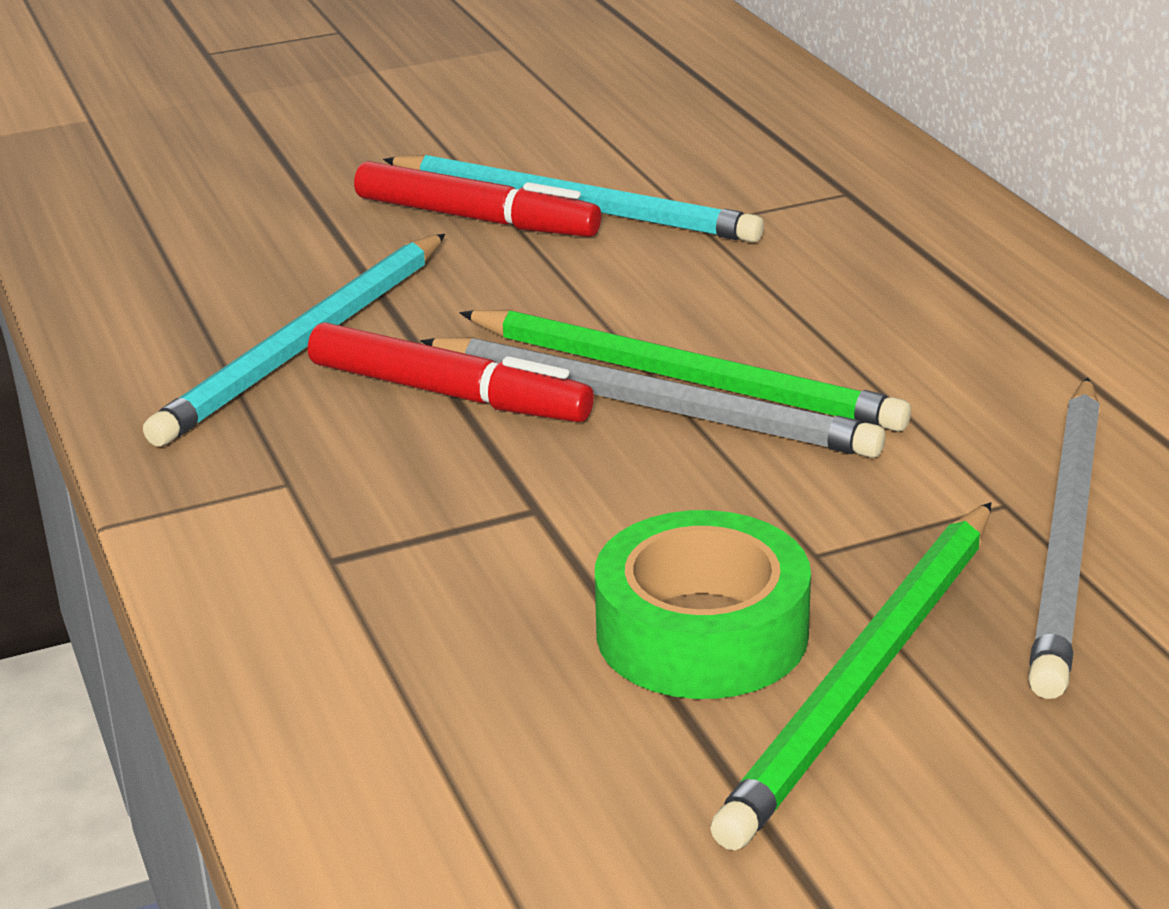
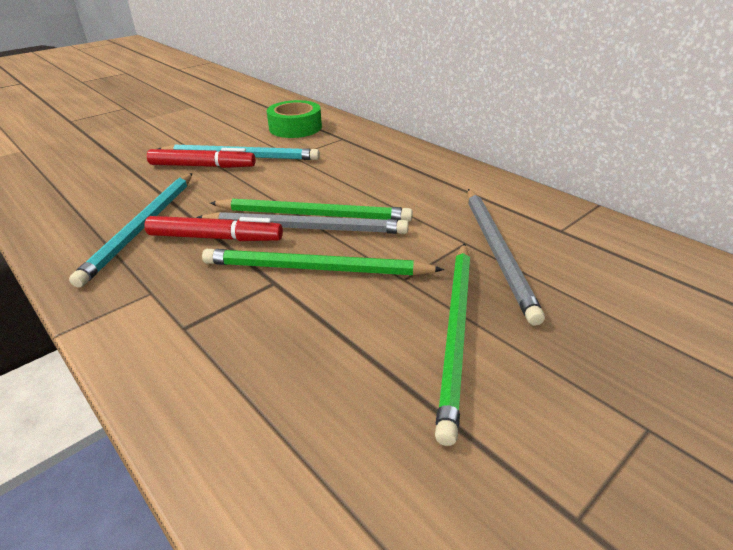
camera: 20 degrees left, 5 degrees up
(633, 497) = (315, 268): none -> green pencil
(702, 632) = (374, 327): green tape -> green tape (295, 127)

